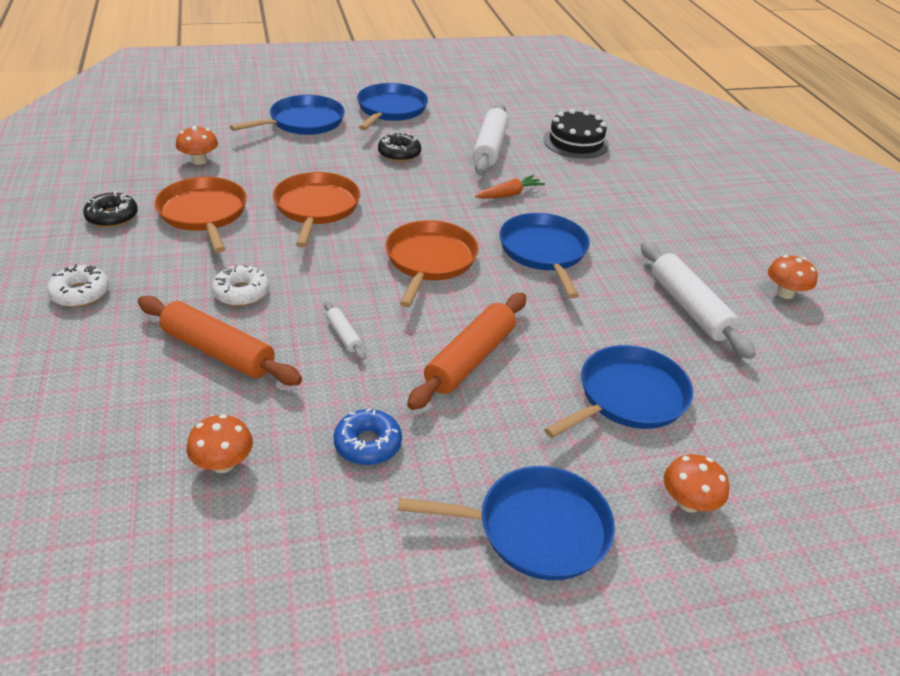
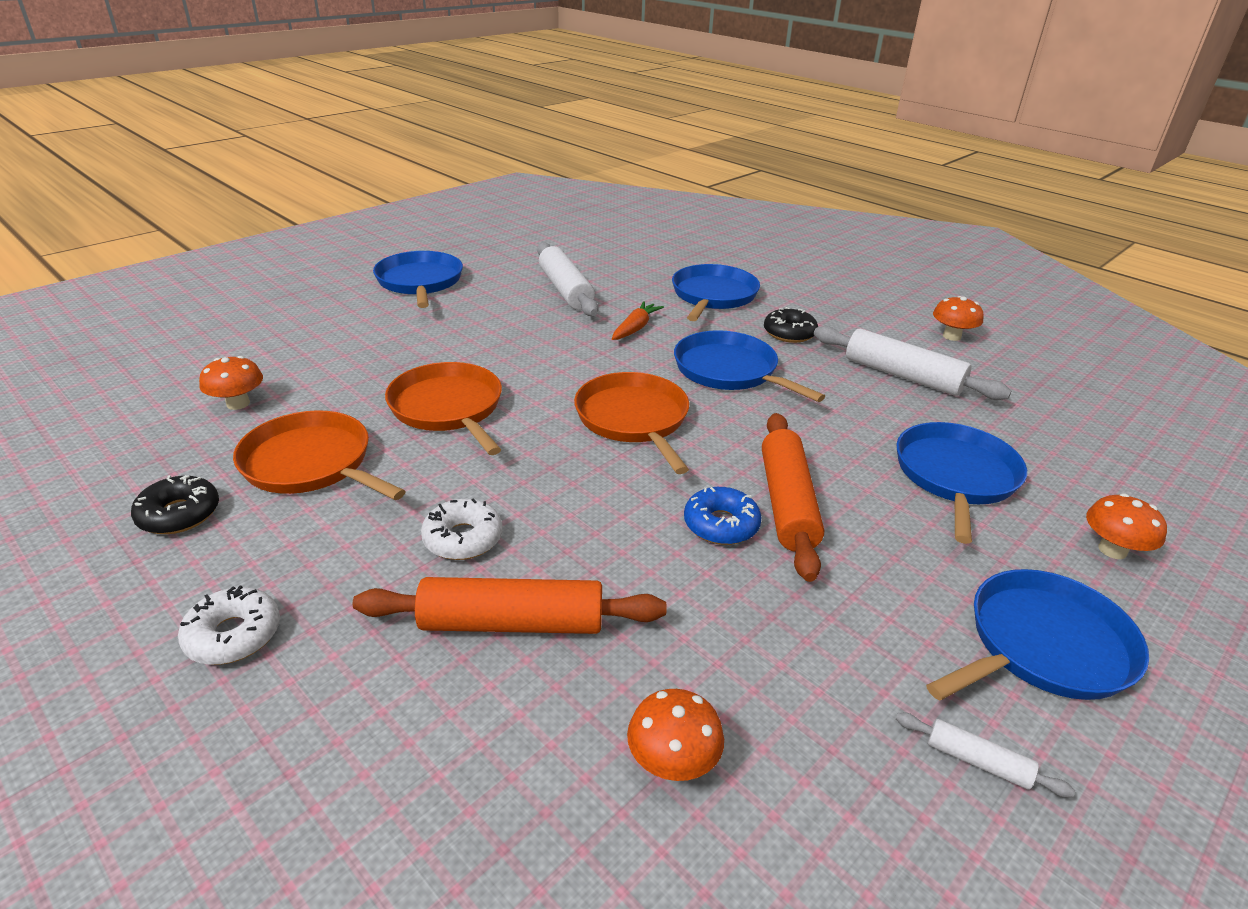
camera: 30 degrees left, 5 degrees down
(303, 122) = (330, 322): blue pan -> blue pan (713, 296)
(344, 335) = (636, 536): white rolling pin -> white rolling pin (977, 761)
(367, 444) = (798, 645): blue donut -> blue donut (721, 525)
(399, 154) = (479, 323): black donut -> black donut (789, 333)
(576, 142) = (640, 263): black cake -> none

